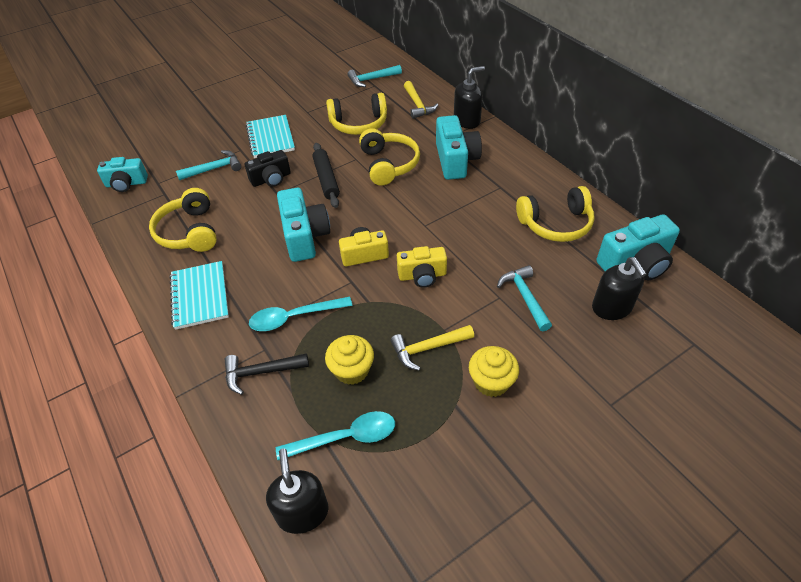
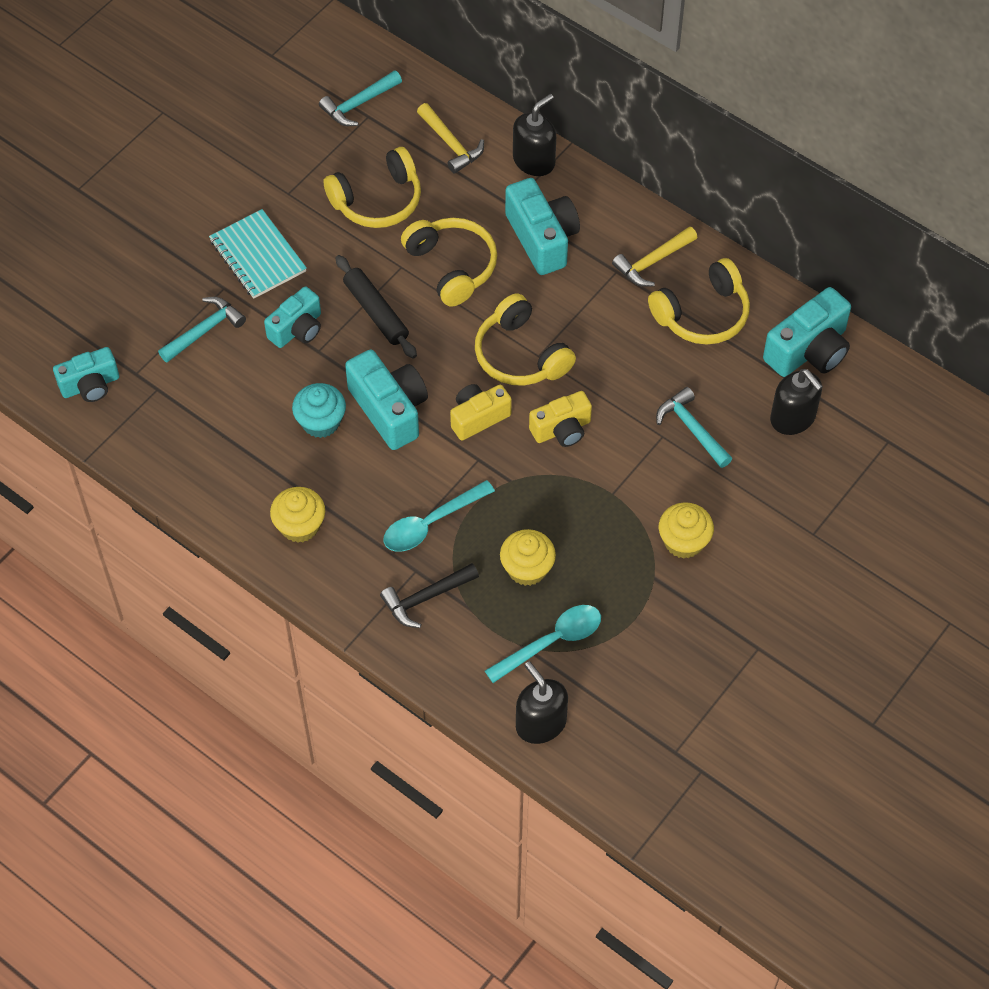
camera: 20 degrees left, 10 degrees up
(189, 232) = (231, 439): yellow headphones -> yellow headphones (521, 355)
(200, 296) = (300, 526): turquoise notebook -> yellow cupcake
(254, 234) = (321, 422): none -> turquoise cupcake
(271, 179) = (297, 329): black camera -> turquoise camera
(427, 348) = (602, 521): yellow hammer -> yellow hammer (652, 262)

